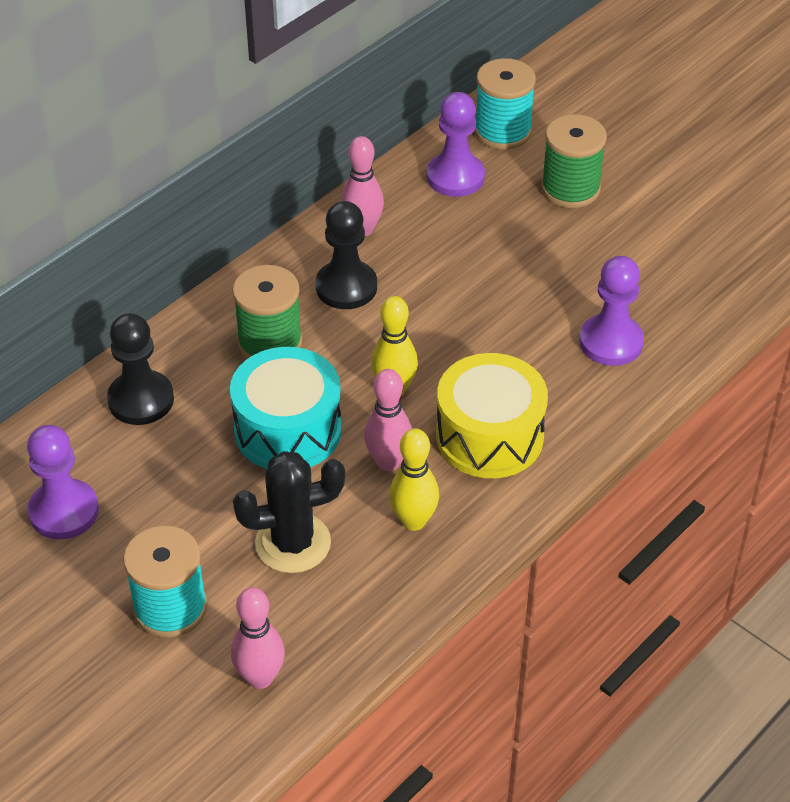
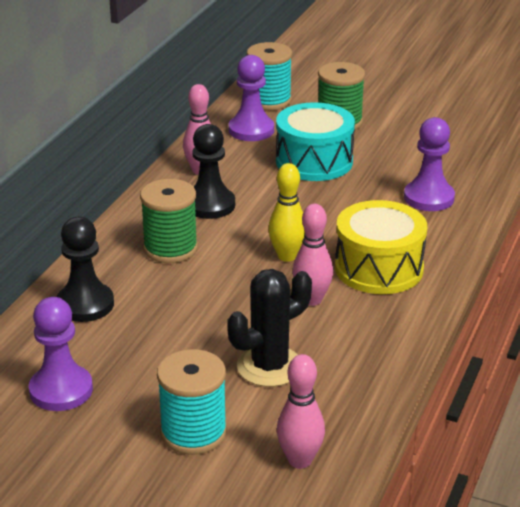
camera: 20 degrees left, 15 degrees down
(288, 430) = (219, 297): turquoise drum -> turquoise drum (314, 161)
(413, 521) = (356, 331): yellow bowling pin -> none

